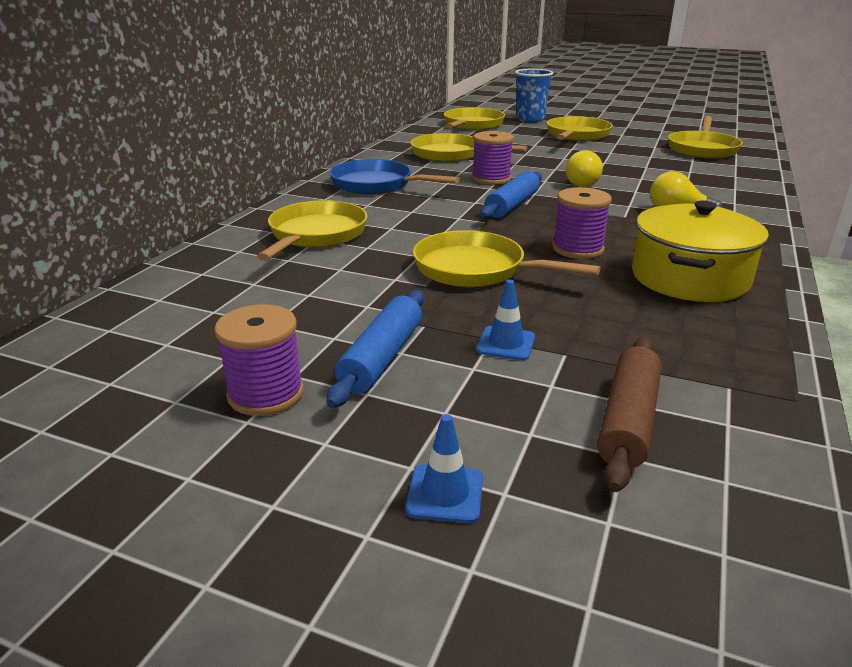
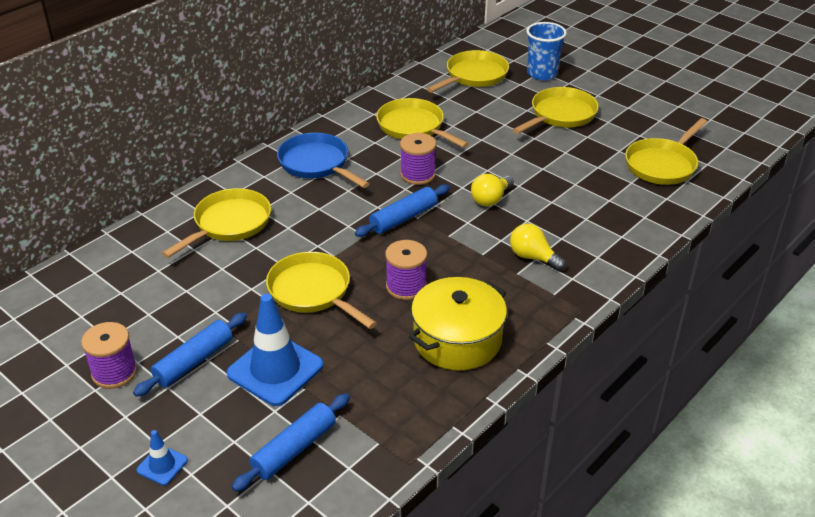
camera: 20 degrees right, 10 degrees up
(505, 344) = (275, 369): blue traffic cone -> blue traffic cone, size x2.11
(628, 421) = (294, 449): brown rolling pin -> blue rolling pin

